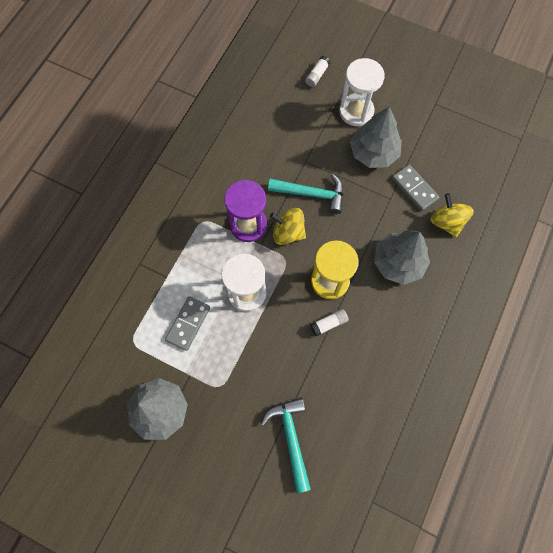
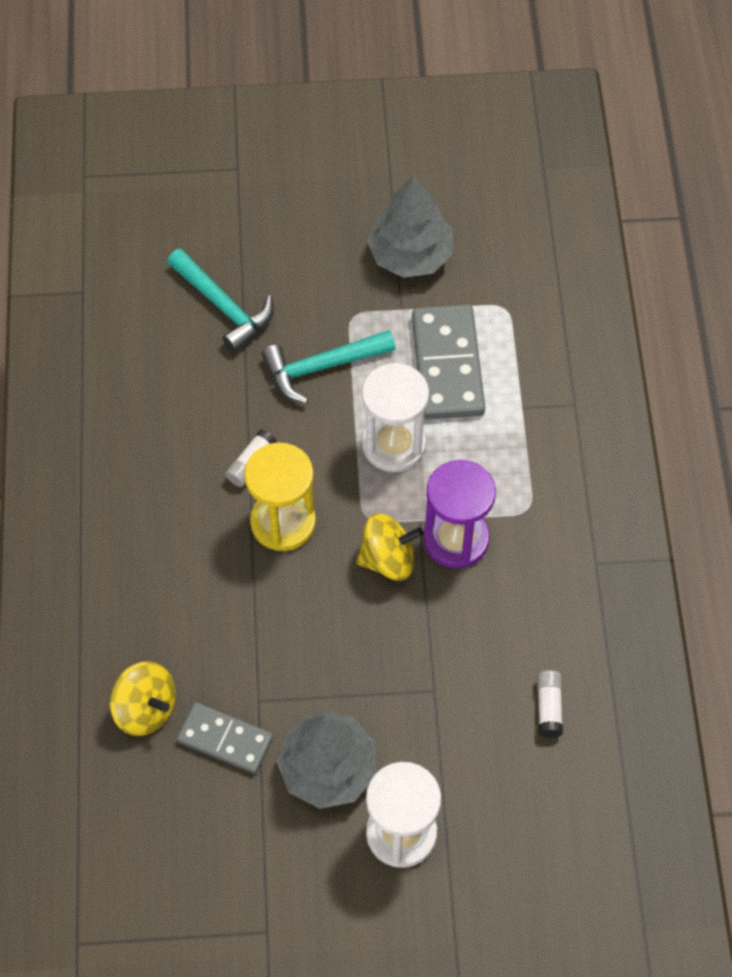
camera: 150 degrees right, 10 degrees down
(188, 323) = (448, 365): grey domino -> grey domino, size x1.56
(312, 194) = (388, 639): turquoise hammer -> turquoise hammer (321, 367)
(317, 75) = (514, 870): white glue stick -> white glue stick (549, 707)
(398, 262) = (193, 603): grey tree -> none

